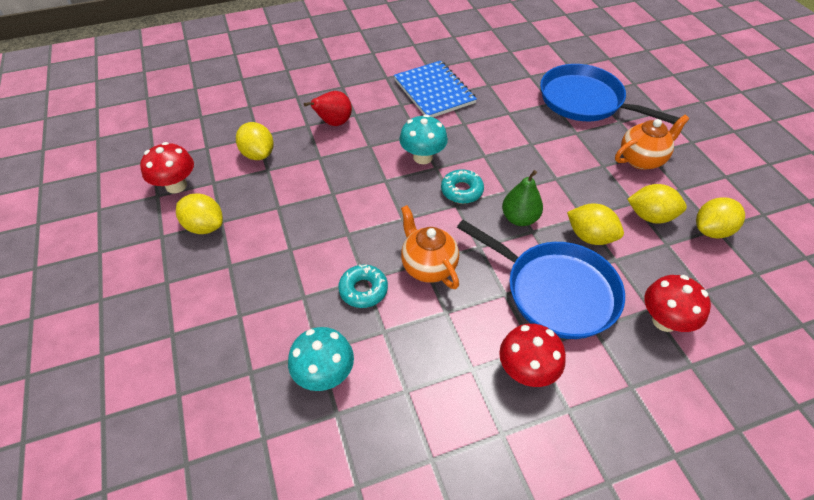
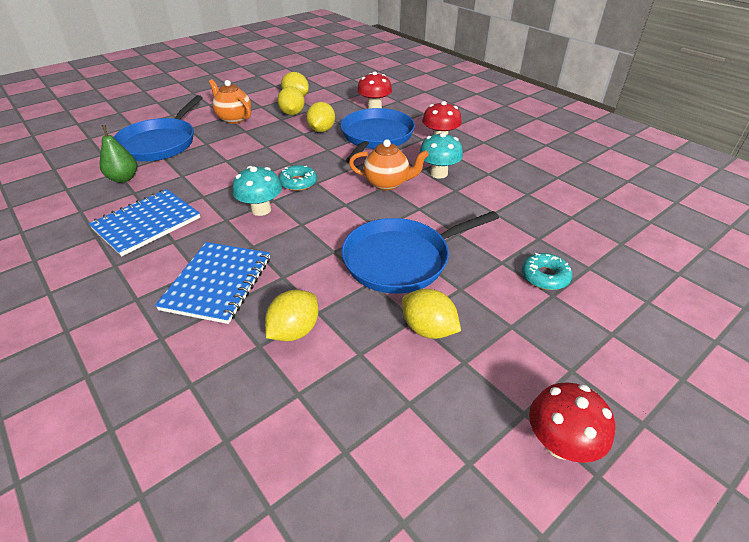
camera: 110 degrees left, 10 degrees down
(176, 186) = (383, 390): red mushroom -> red mushroom (560, 443)
(204, 226) = (428, 329): yellow lemon -> yellow lemon turned 60 degrees counterclockwise
(293, 236) = (401, 259): none -> blue pan
(324, 374) = (508, 205): turquoise mushroom -> turquoise mushroom (438, 173)
(334, 123) = (218, 283): red pear -> blue notebook
(363, 290) = (429, 206): turquoise donut -> turquoise donut (545, 276)
(428, 266) = (387, 183): orange teapot -> orange teapot turned 120 degrees counterclockwise
(519, 218) = (317, 155): green pear -> green pear (124, 178)

